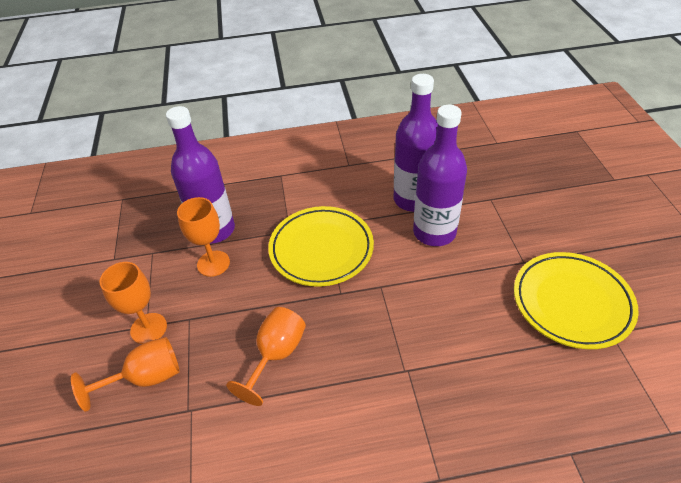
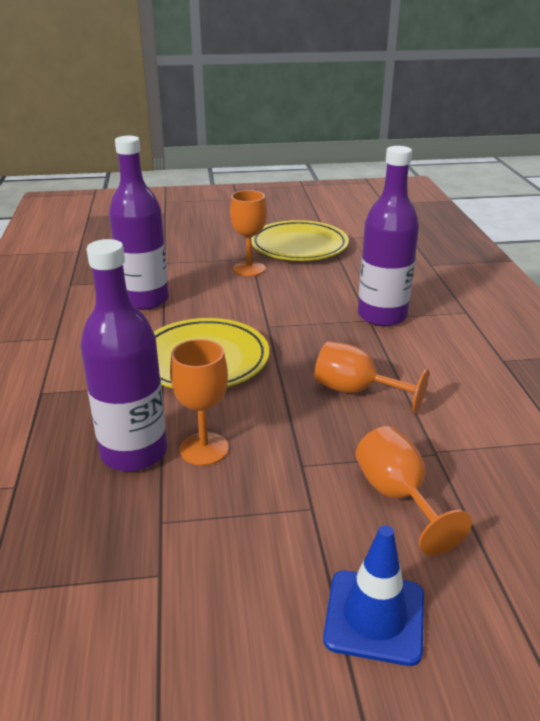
camera: 90 degrees left, 15 degrees down
(54, 358) = (374, 616): none -> blue traffic cone
(148, 328) = (316, 504): orange goblet -> orange goblet (249, 269)
(434, 232) = (200, 293): purple bottle -> purple bottle (382, 316)

